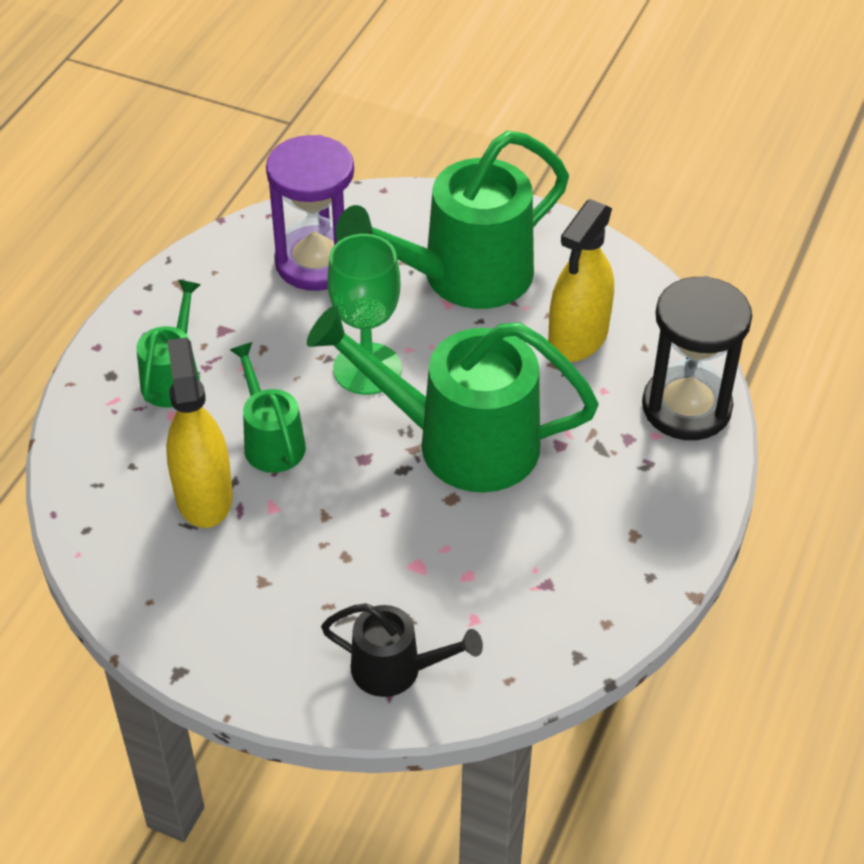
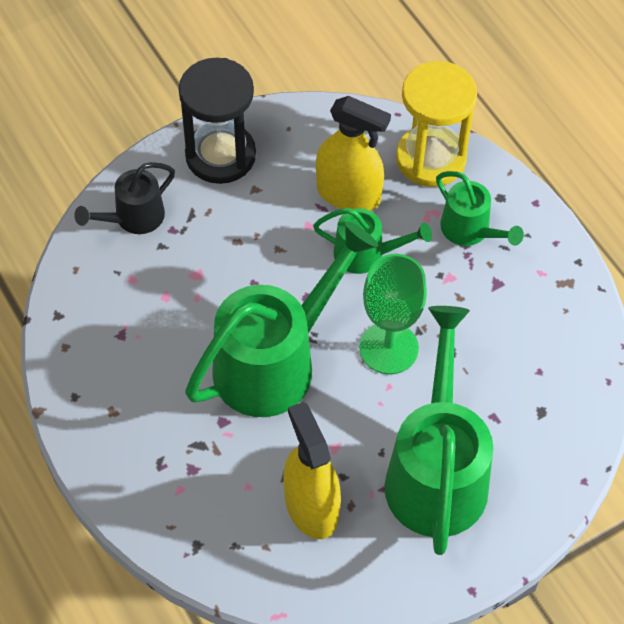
camera: 125 degrees right, 10 degrees up
(99, 453) = (431, 158): none -> yellow hourglass
(316, 262) = (527, 381): purple hourglass -> none
(686, 407) = (186, 529): black hourglass -> black hourglass (220, 155)

